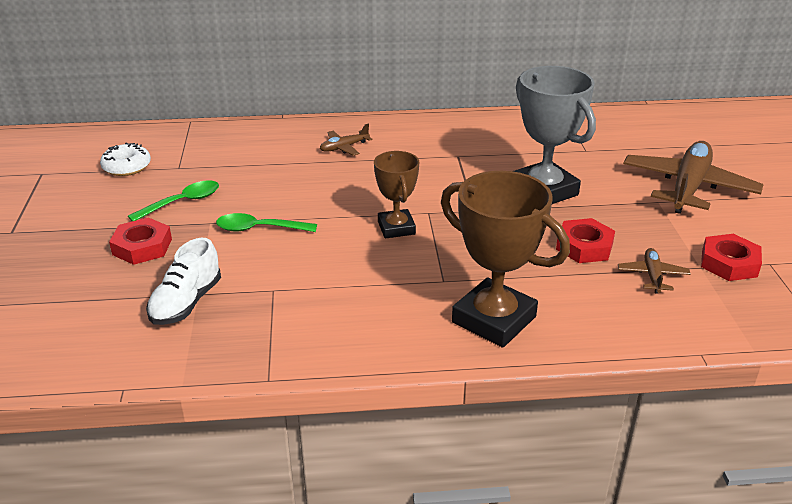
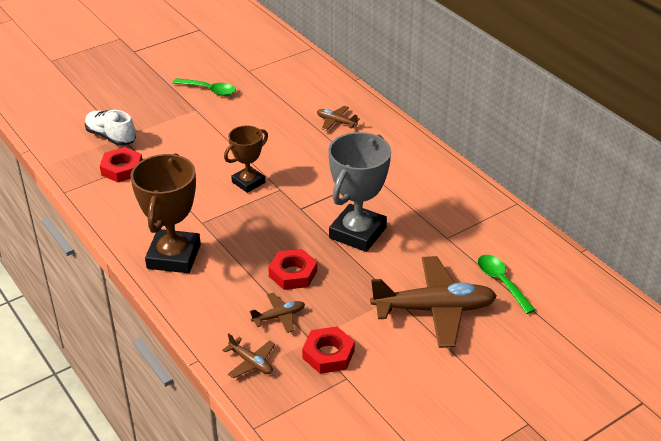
camera: 60 degrees right, 5 degrees up
(127, 167) = (232, 52): white donut -> none
(142, 247) = (152, 98): red nut -> red nut (122, 169)
(186, 303) = (111, 137): white shoe -> white shoe turned 45 degrees clockwise
(259, 229) = (203, 130): green spoon -> green spoon (501, 282)
(722, 316) = (251, 362): none -> brown plane

